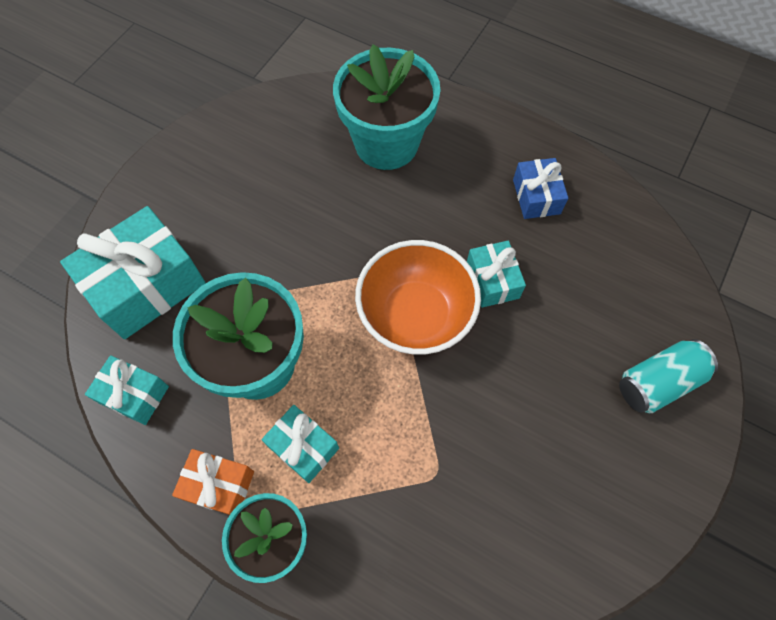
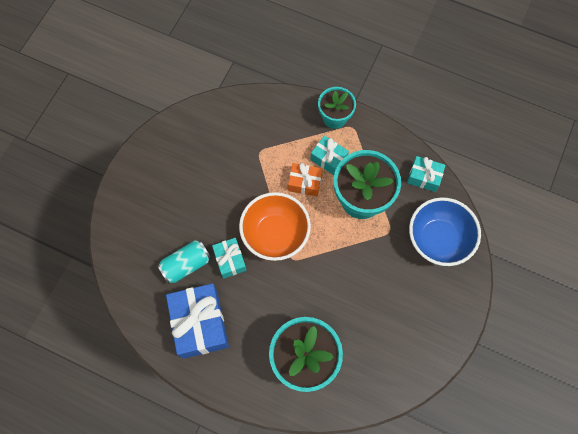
camera: 175 degrees right, 5 degrees up
(146, 285) = (438, 239): turquoise gift -> blue bowl
(219, 485) = (367, 138): orange gift -> orange gift (305, 183)
(536, 196) = (200, 324): blue gift -> blue gift, size x1.84
(658, 382) = (139, 207): turquoise can -> turquoise can (186, 265)

